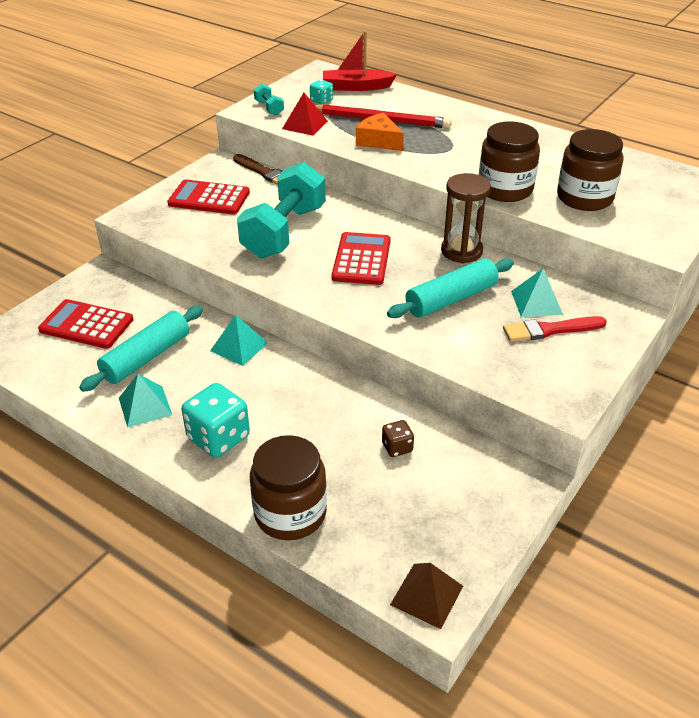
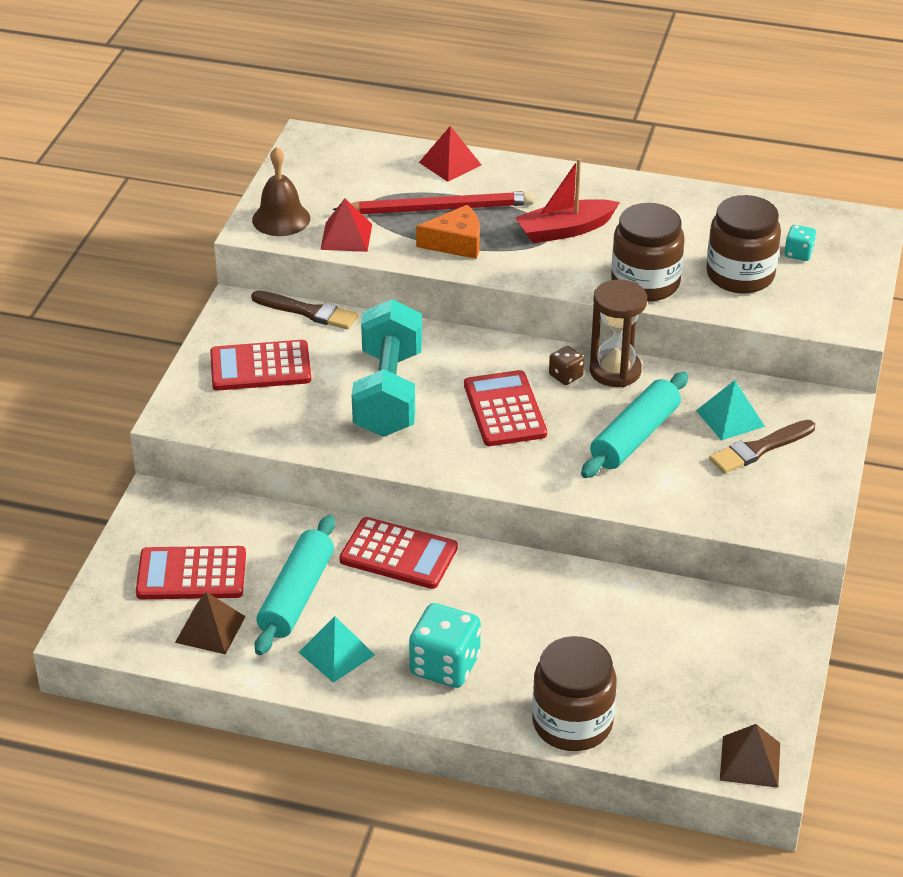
camera: 20 degrees left, 0 degrees up
(70, 365) = (210, 629): none -> brown pyramid
(239, 346) = (399, 554): turquoise pyramid -> red calculator
(269, 108) = (281, 219): turquoise dumbbell -> brown bell
(321, 101) = (343, 192): turquoise dice -> turquoise dice (798, 253)
(356, 87) = (375, 159): red boat -> red boat (565, 230)
(378, 141) = (456, 243): orange cheese -> orange cheese turned 150 degrees clockwise
(397, 447) = (644, 624): brown dice -> brown dice (566, 376)
(405, 97) = (450, 163): none -> red pyramid
(550, 330) = (759, 448): red brush -> brown brush

